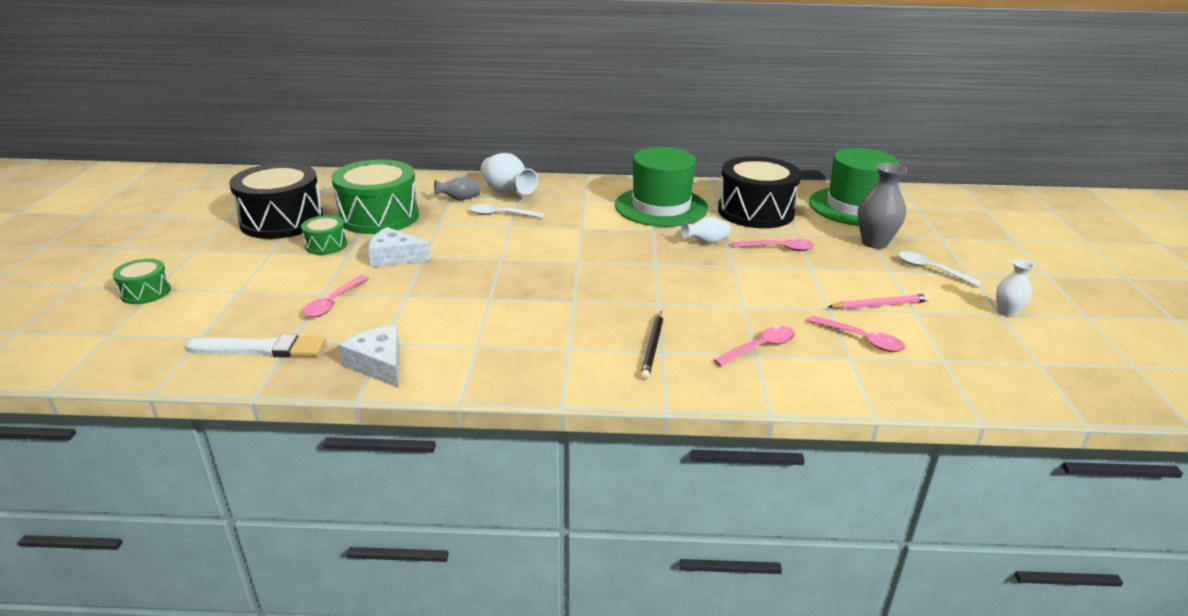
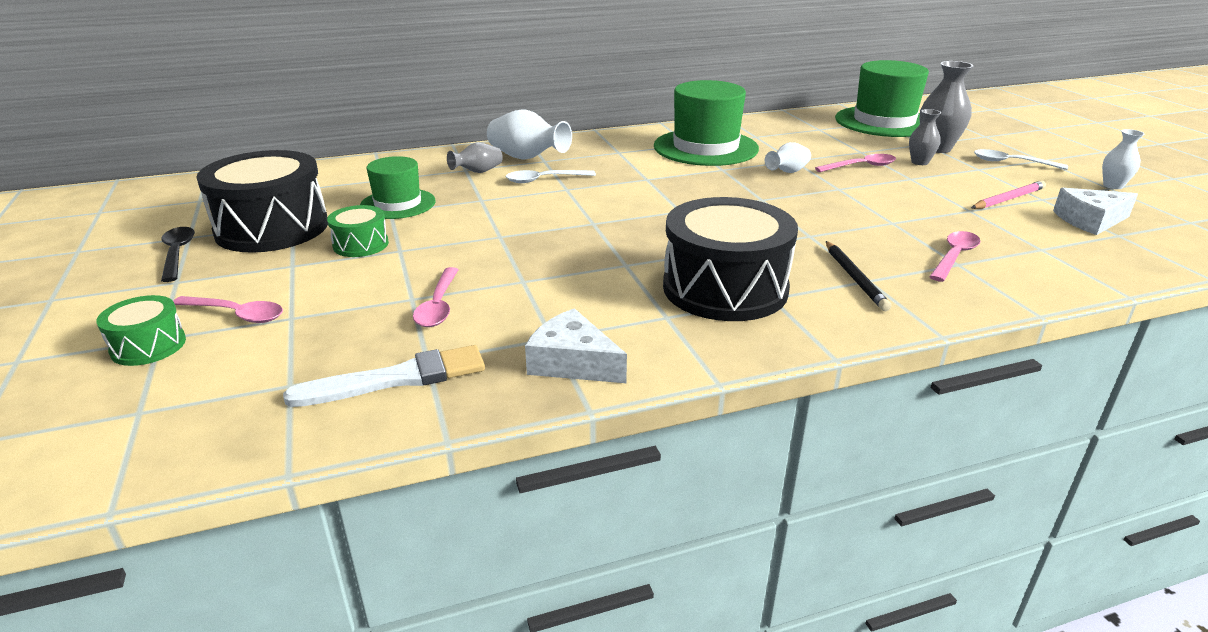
camera: 20 degrees left, 0 degrees up
(211, 229) = (177, 254): none -> black spoon
(379, 216) = (398, 204): green drum -> green hat
(395, 257) = (464, 242): white cheese -> white cheese (1090, 220)
(755, 212) = (801, 138): black drum -> black drum (725, 288)
(840, 254) = (919, 162): none -> grey vase
(862, 340) = (1031, 231): pink spoon -> pink spoon (236, 314)

